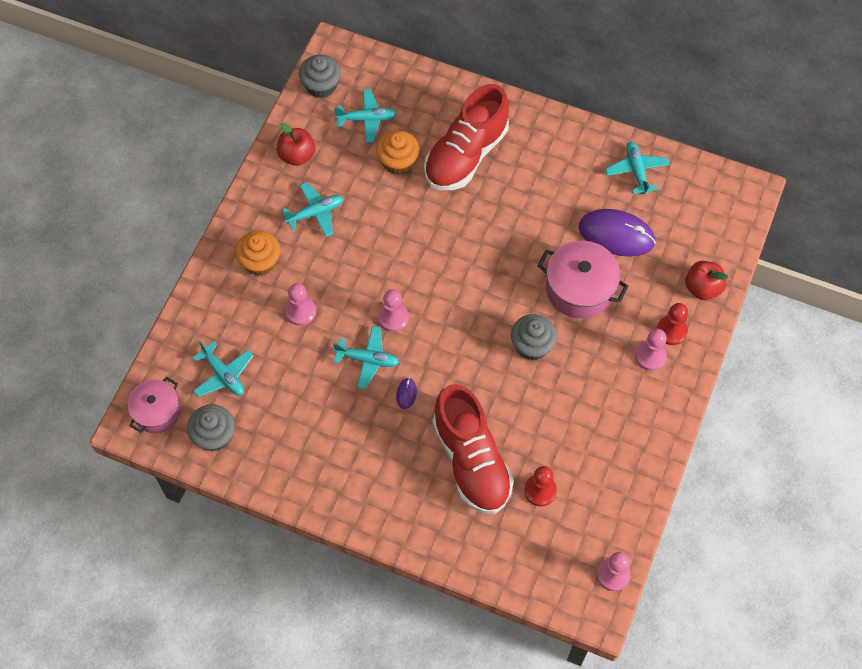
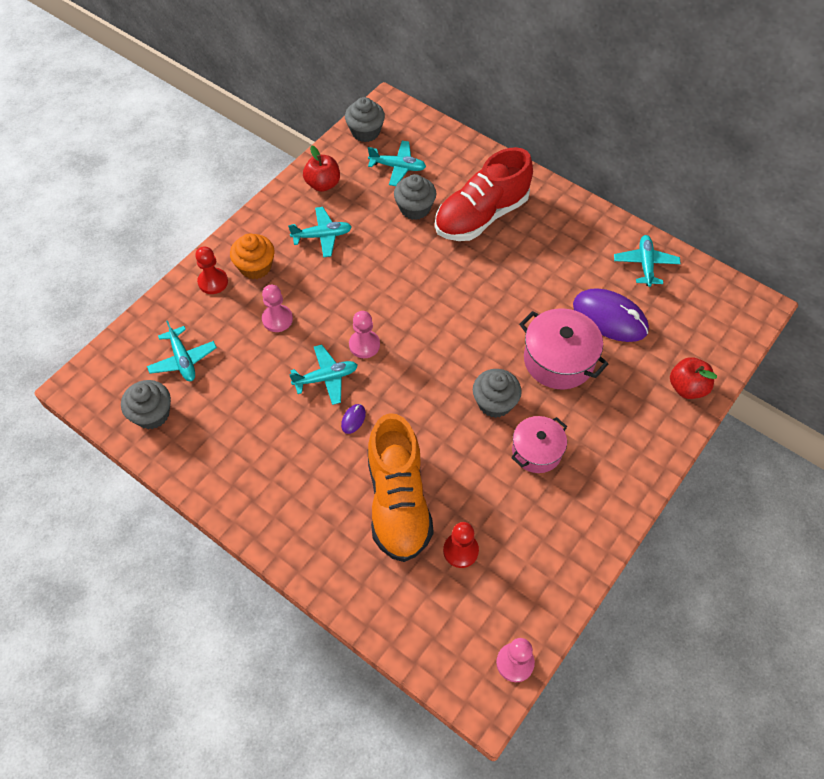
camera: 15 degrees right, 5 degrees down
(157, 412) = (107, 379): pink pot -> pink pot (536, 451)
(367, 360) = (326, 378): turquoise plane -> turquoise plane turned 45 degrees counterclockwise
(398, 162) = (415, 208): orange cupcake -> grey cupcake
(471, 461) = (398, 502): red shoe -> orange shoe
(650, 356) = (615, 442): pink pawn -> none
(671, 331) = (644, 422): red pawn -> red pawn (213, 282)

